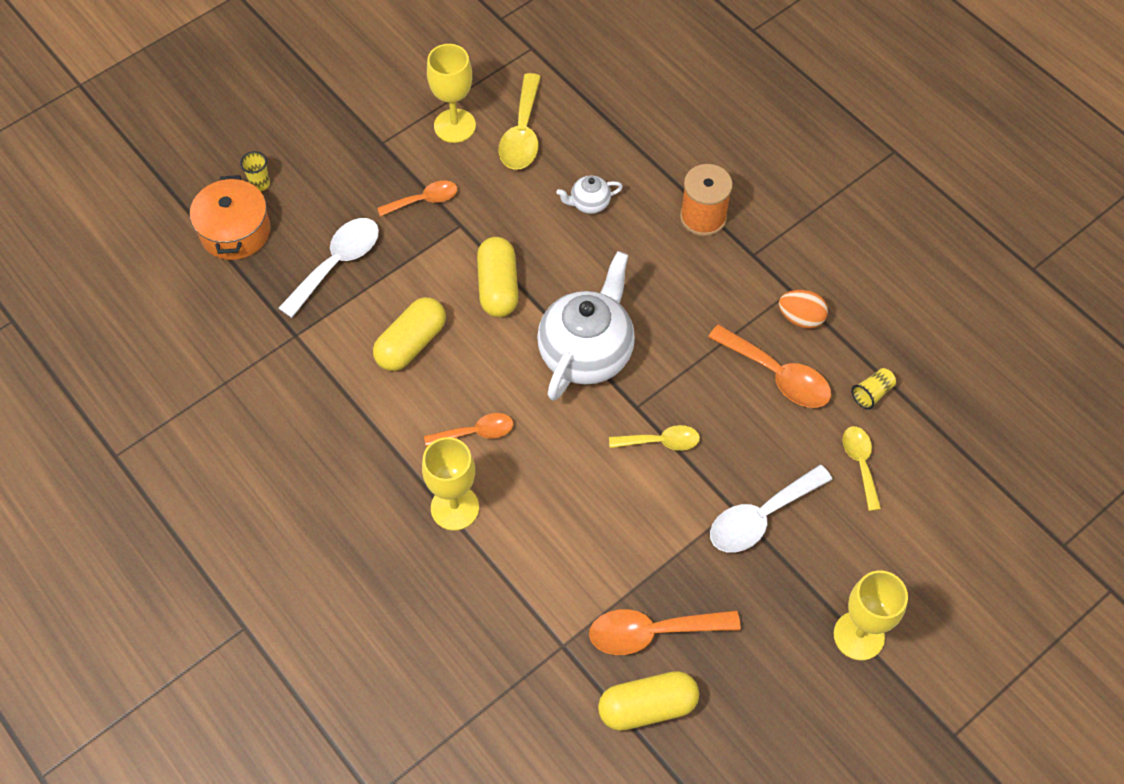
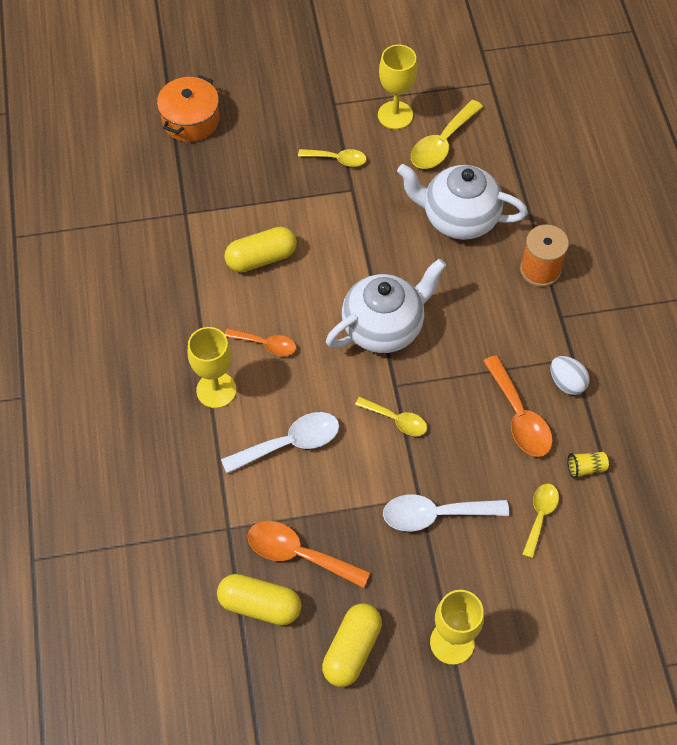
camera: 30 degrees right, 0 degrees up
(260, 184) = (229, 94): yellow cup -> none
(337, 263) = (246, 176): white spoon -> white spoon (290, 443)
(424, 200) = (337, 159): orange spoon -> yellow spoon
(498, 287) = (350, 248): yellow capsule -> yellow capsule (352, 650)
(589, 203) = (458, 218): white teapot -> white teapot, size x2.25
(800, 318) = (566, 383): orange egg -> white egg

